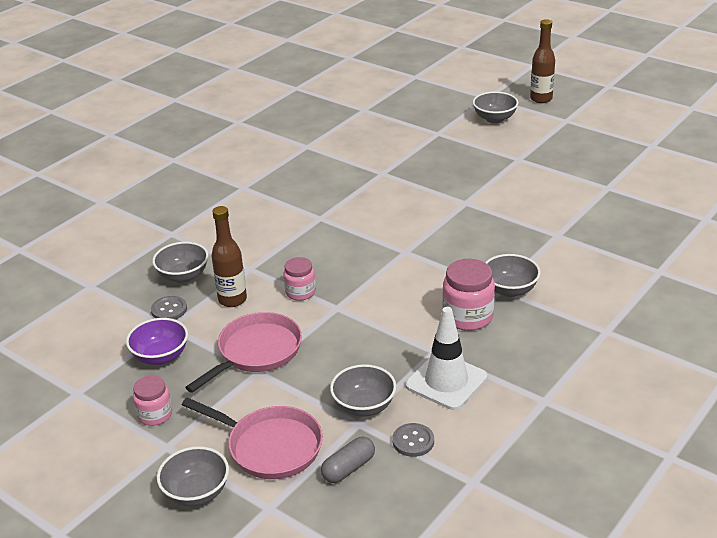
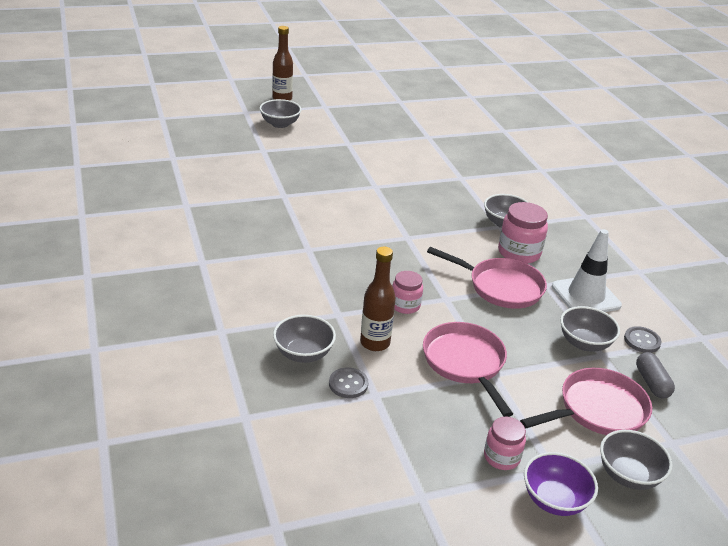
camera: 60 degrees left, 0 degrees up
(160, 356) = (417, 419): purple bowl -> purple bowl (554, 500)
(394, 328) = (500, 287): none -> pink pan

